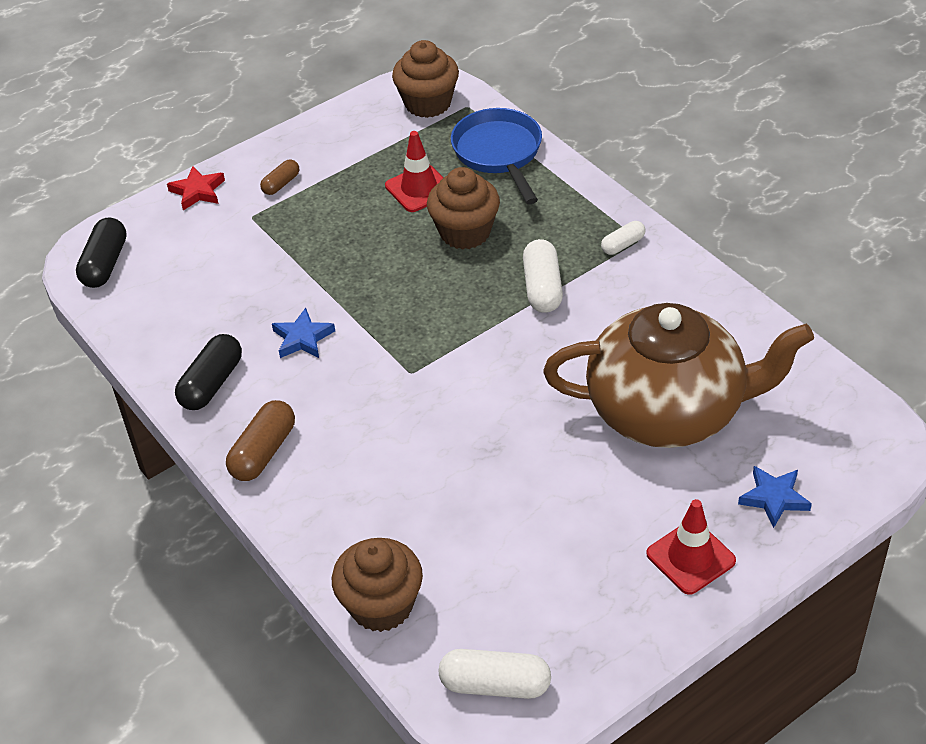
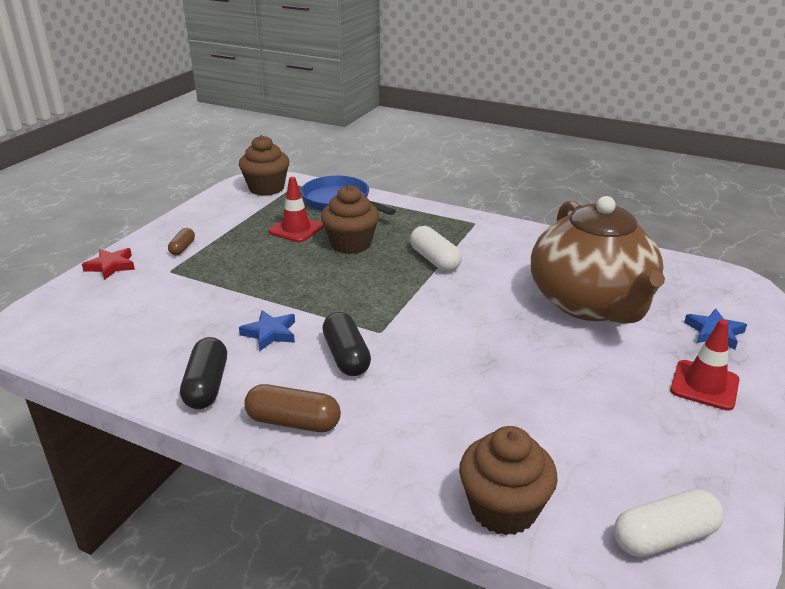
camera: 30 degrees left, 15 degrees down
(105, 264) = (47, 329): black capsule -> black capsule (346, 356)
(263, 452) = (293, 422): brown capsule -> brown capsule turned 75 degrees counterclockwise
(623, 245) = (467, 227): white capsule -> none
(668, 411) = (590, 303): brown teapot -> brown teapot turned 105 degrees clockwise

